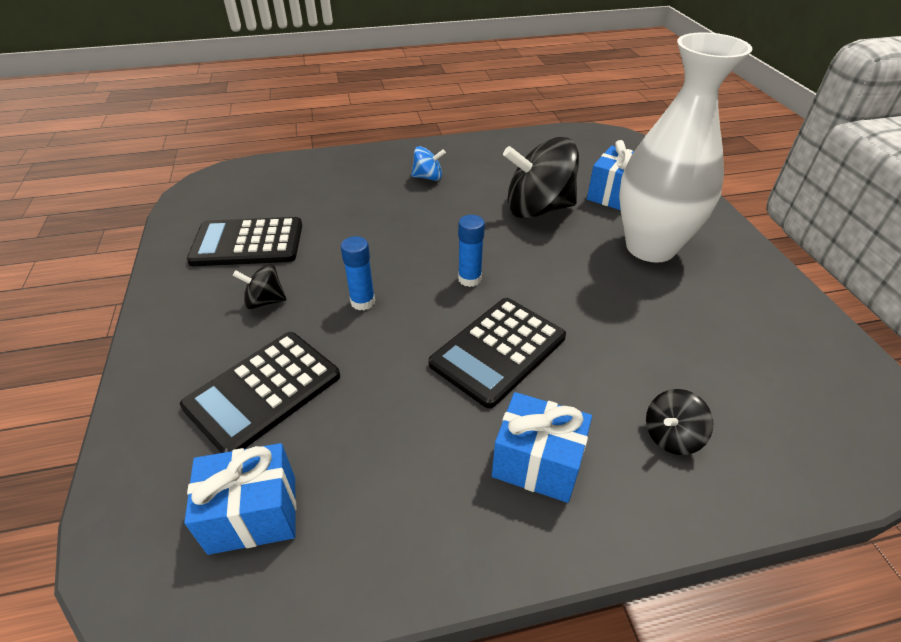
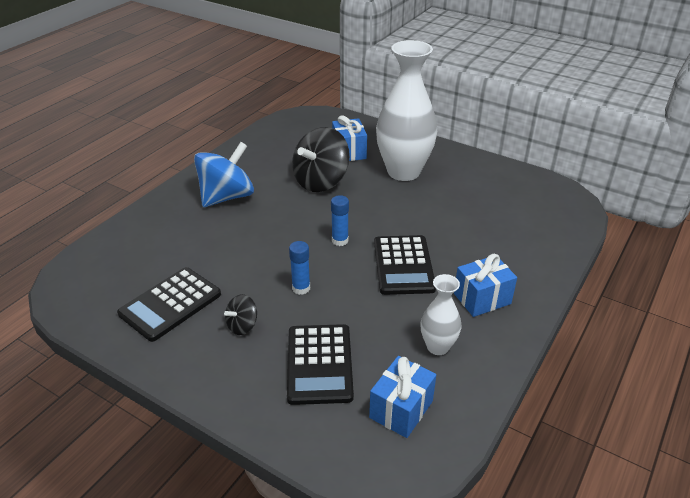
camera: 45 degrees left, 5 degrees down
(397, 477) = (437, 347): none -> white vase
(428, 177) = (227, 197): blue spinning top -> blue spinning top, size x2.10
(671, 436) = (513, 252): black spinning top -> none

